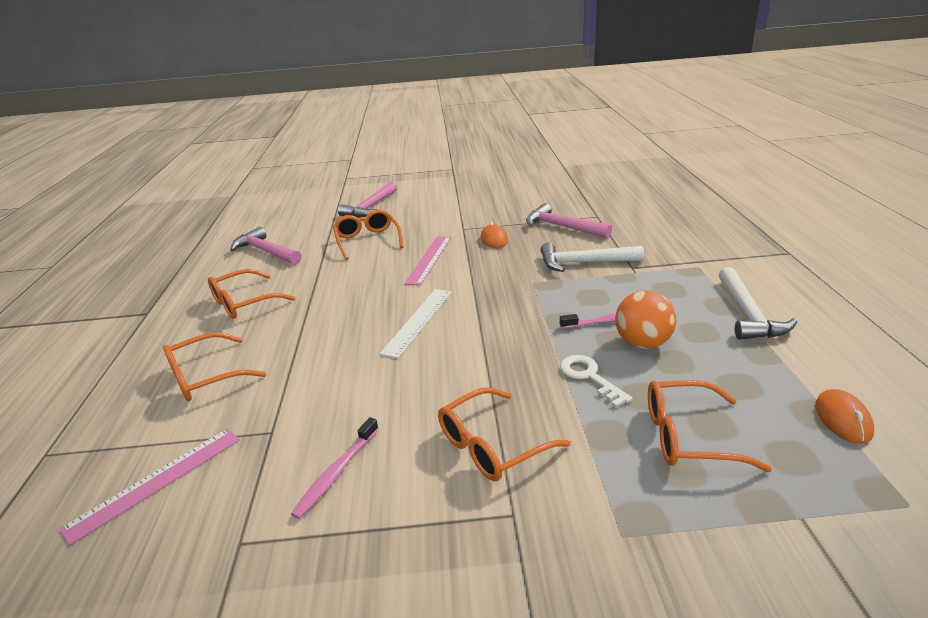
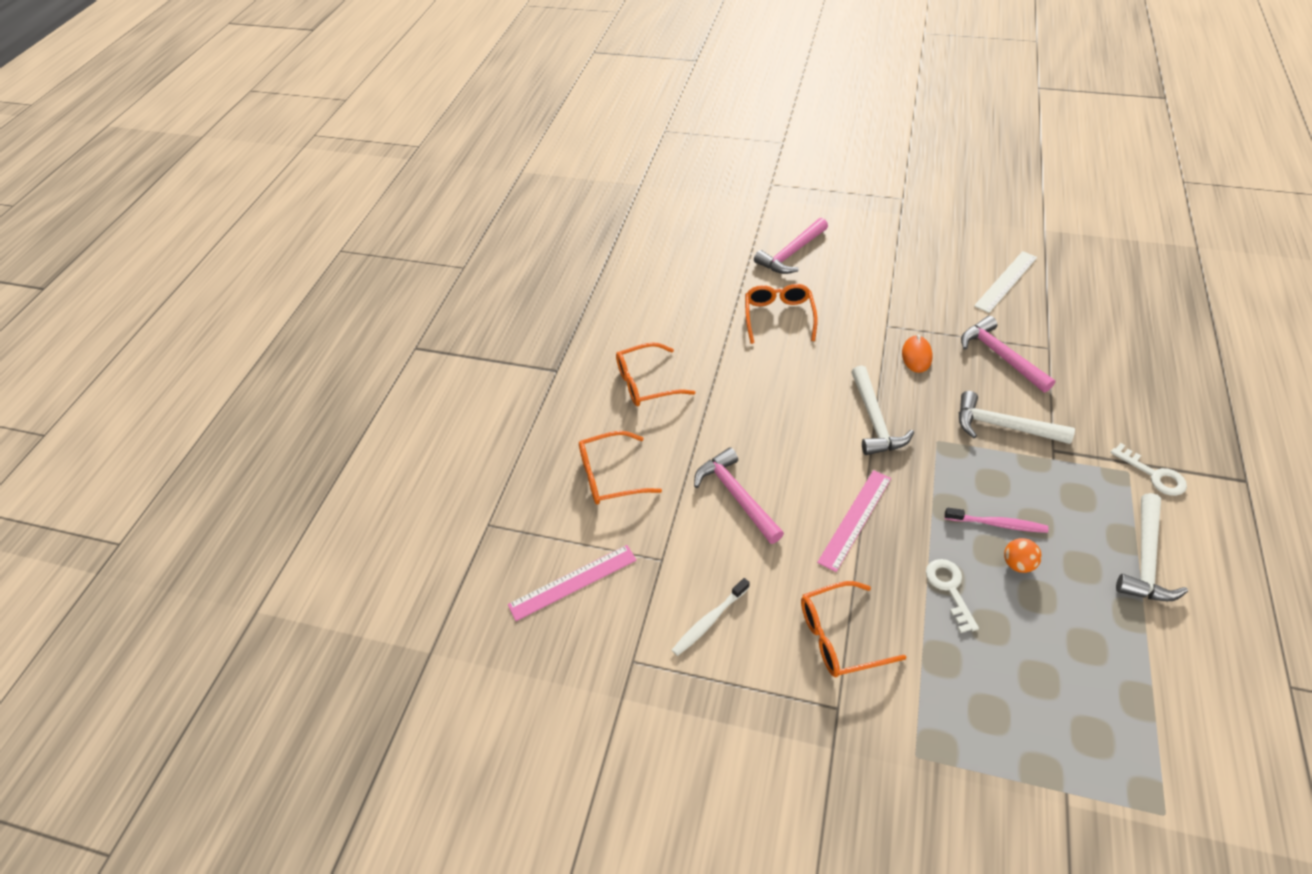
camera: 20 degrees right, 20 degrees up
(266, 251) = (671, 304): pink hammer -> pink hammer (736, 496)
(336, 473) = (709, 621): pink toothbrush -> white toothbrush
(418, 321) = (808, 463): white ruler -> white ruler (1006, 281)
(429, 259) = (838, 370): pink ruler -> pink ruler (855, 519)
(472, 282) = (874, 420): none -> white hammer
(642, 343) = (1017, 564): orange ball -> orange ball, size x0.60
(688, 436) = (1011, 685): orange glasses -> none
(719, 264) = (1153, 474): none -> white key
(843, 419) = (1163, 715): orange mouse -> none

